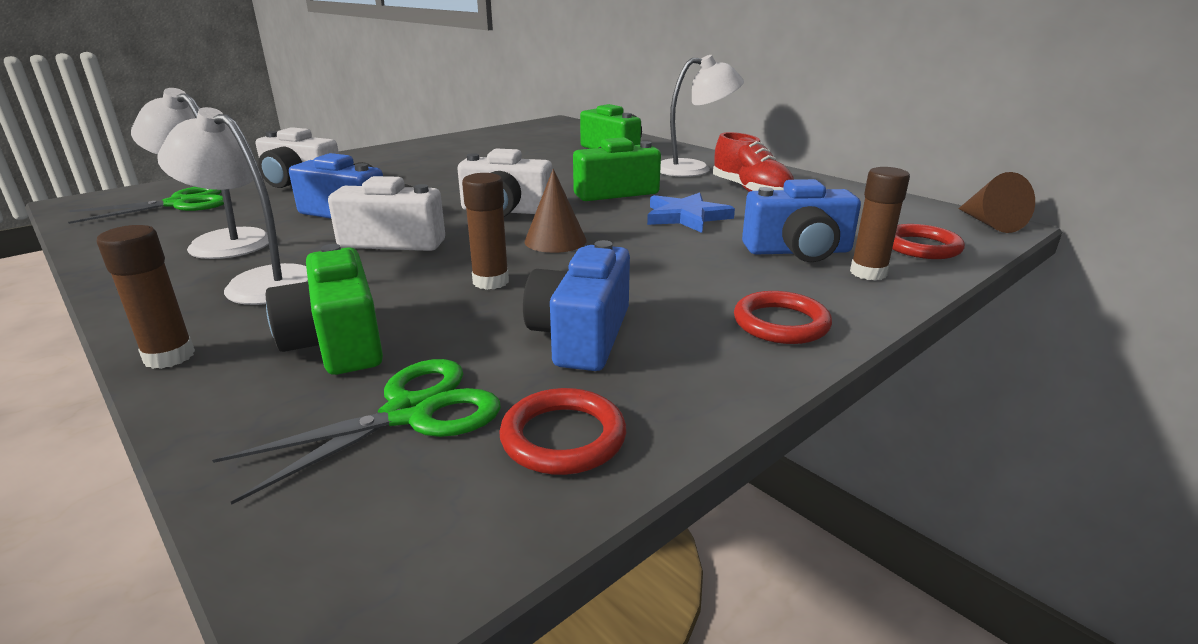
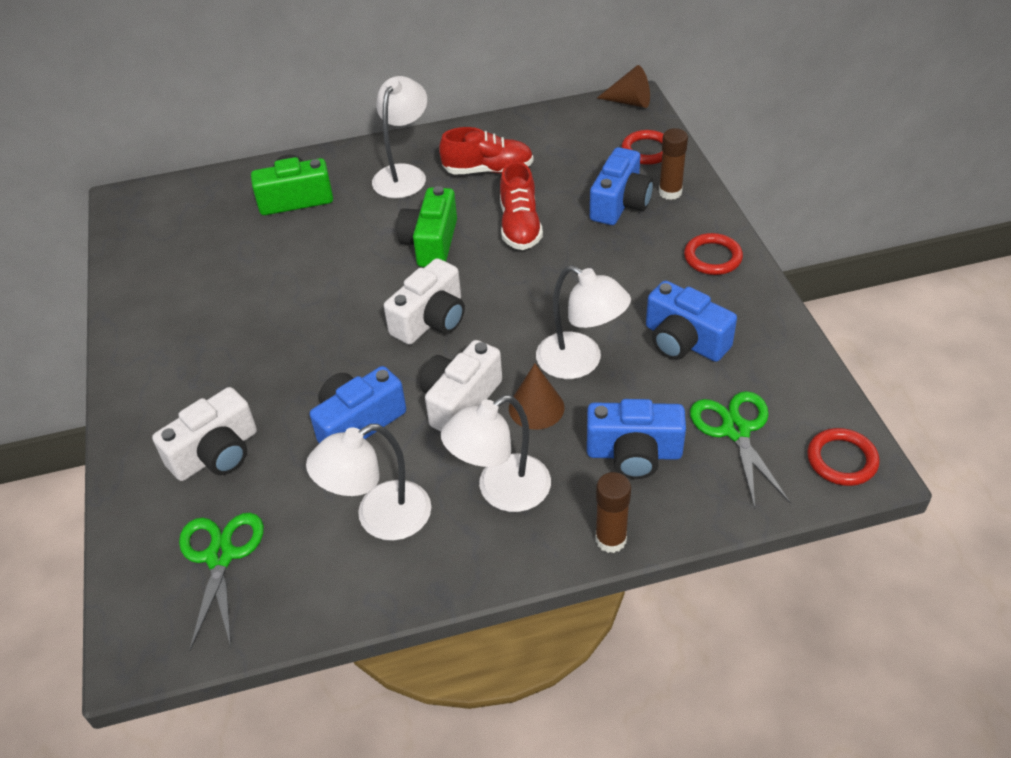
camera: 60 degrees left, 20 degrees up
(337, 342) = (634, 453): green camera -> blue camera
(491, 282) = (580, 362): brown glue stick -> white lamp
(555, 241) = (523, 310): brown cone -> brown cone (536, 407)
(563, 437) = (783, 378): red ring -> red ring (841, 460)
(686, 217) = (520, 226): blue star -> red shoe

